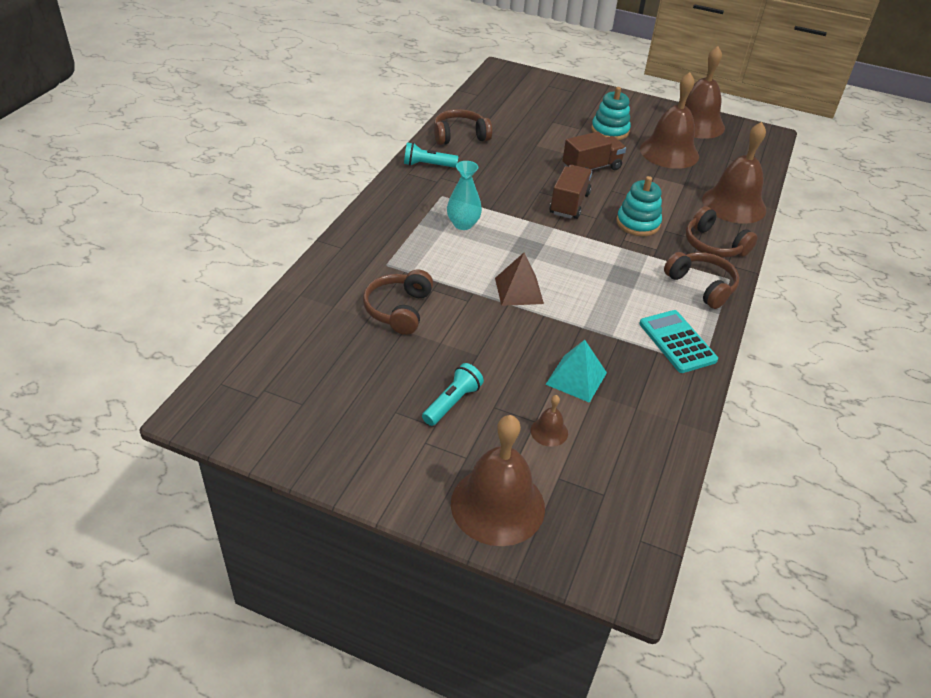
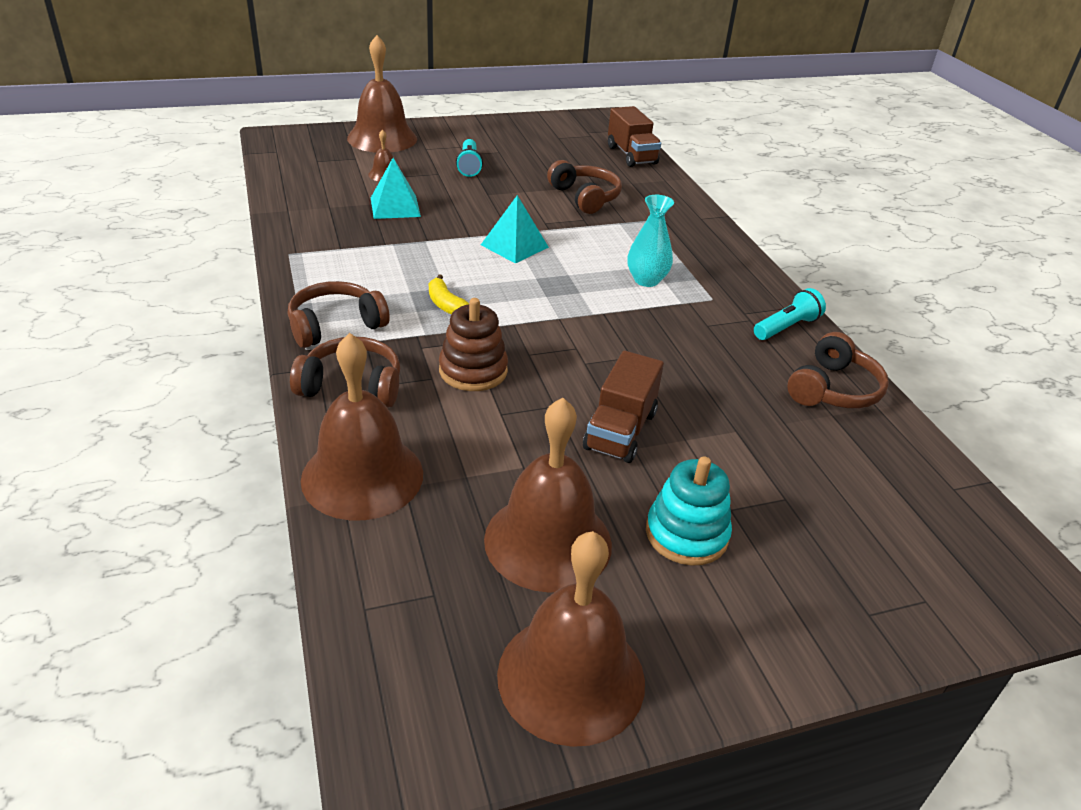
camera: 140 degrees right, 5 degrees down
(519, 290) = (514, 246): brown pyramid -> turquoise pyramid
(569, 204) = (579, 357): brown truck -> brown truck (631, 155)
(616, 267) = (446, 305): none -> yellow banana
(638, 223) = (473, 371): turquoise stacking toy -> brown stacking toy
(677, 342) = (326, 262): turquoise calculator -> none
(701, 286) = (335, 325): brown headphones -> brown headphones turned 135 degrees clockwise

